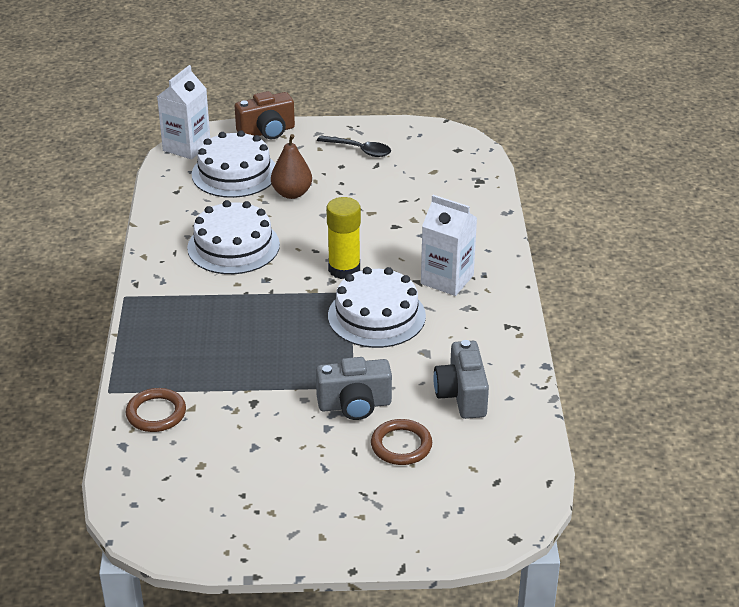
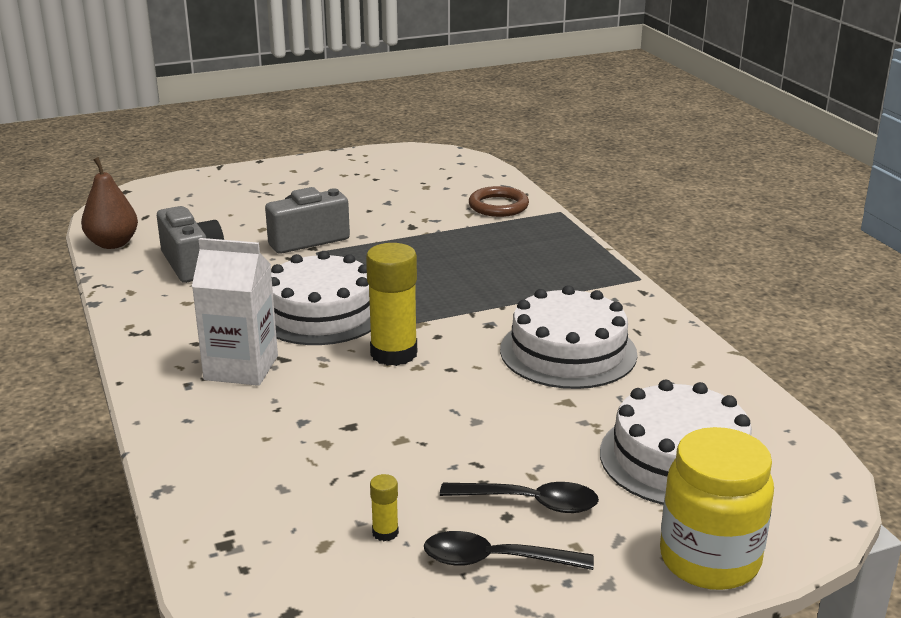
camera: 160 degrees right, 10 degrees down
(186, 147) = (815, 490): white carton -> none
(267, 132) = (709, 560): brown camera -> yellow jar
(292, 193) = (552, 443): brown pear -> brown pear (113, 244)
(326, 169) = (530, 502): none -> black spoon
(401, 445) = (246, 223): brown ring -> none
(402, 170) = (385, 532): none -> yellow glue stick

